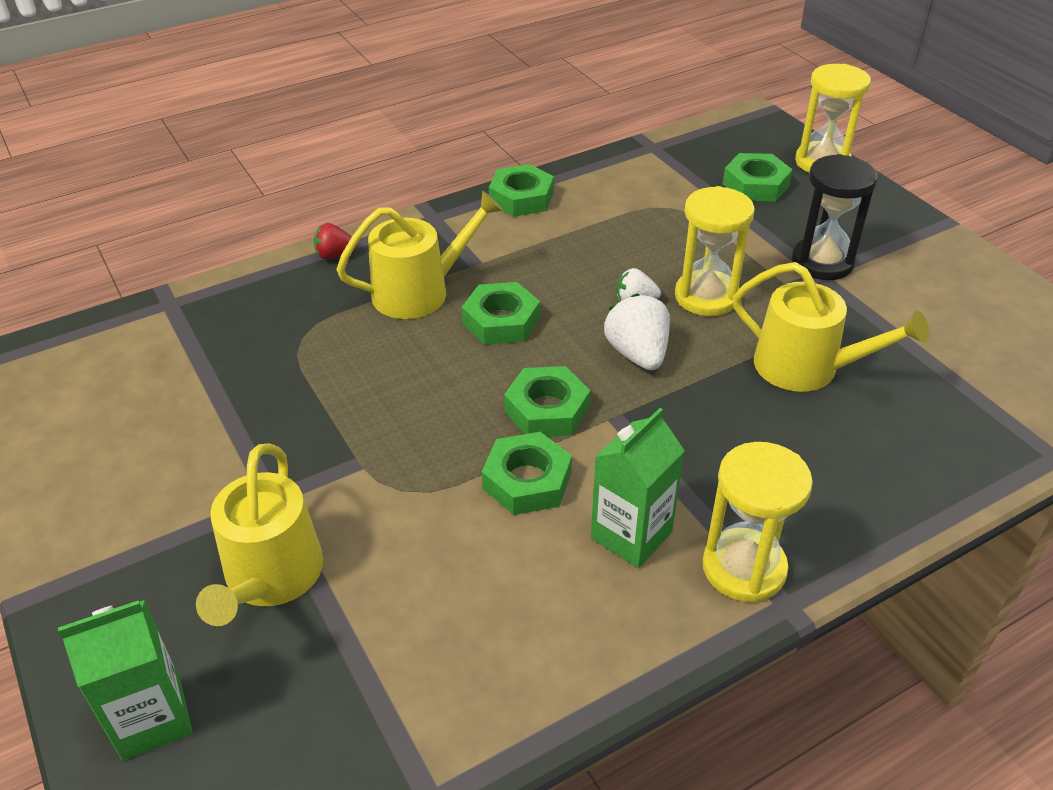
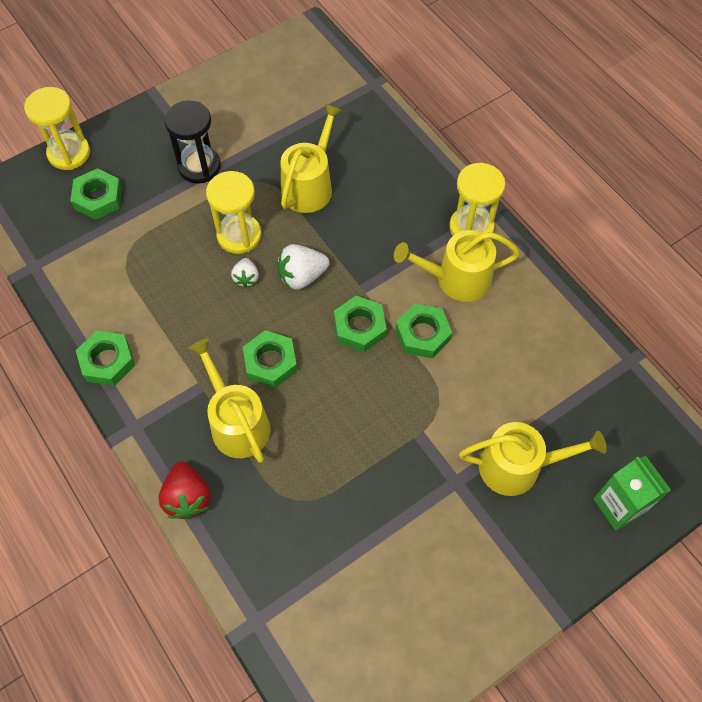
camera: 95 degrees left, 20 degrees up
(334, 255) = (188, 497): red strawberry -> red strawberry, size x1.65
(631, 535) = (456, 279): green carton -> yellow watering can

